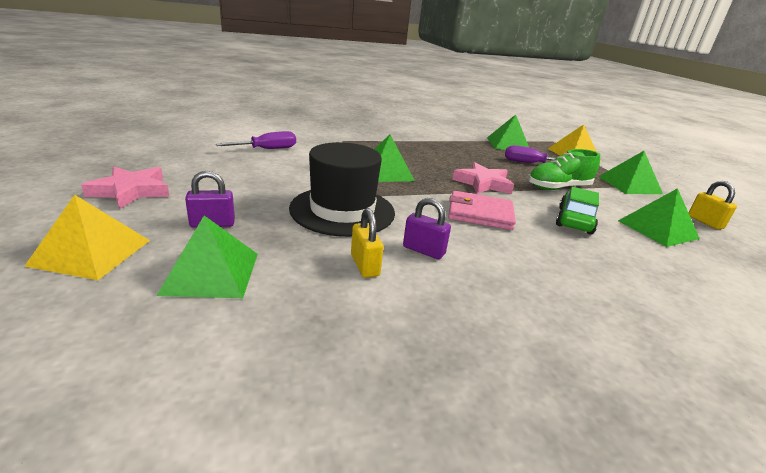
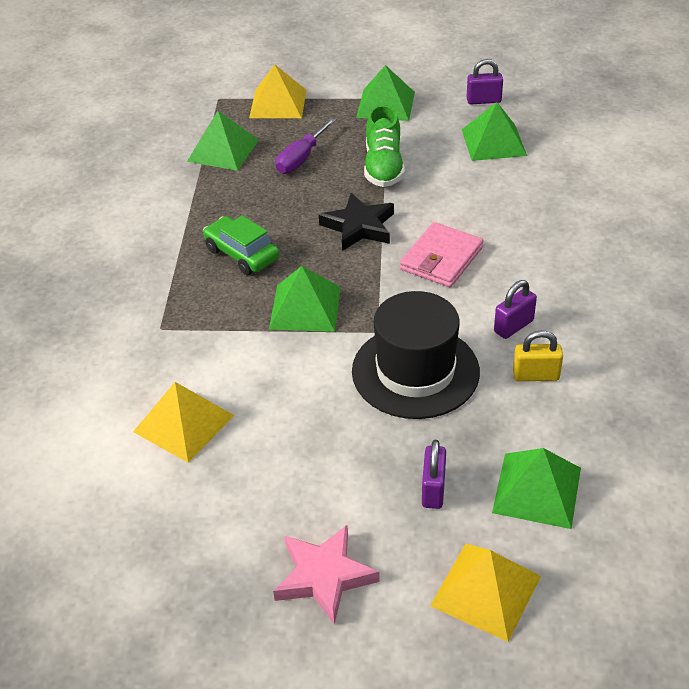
camera: 65 degrees left, 15 degrees up
(267, 149) = (183, 423): purple screwdriver -> yellow pyramid
(483, 183) = (359, 227): pink star -> black star
(574, 220) = (467, 192): green car -> green car (242, 254)
(705, 222) = (483, 100): yellow padlock -> purple padlock

